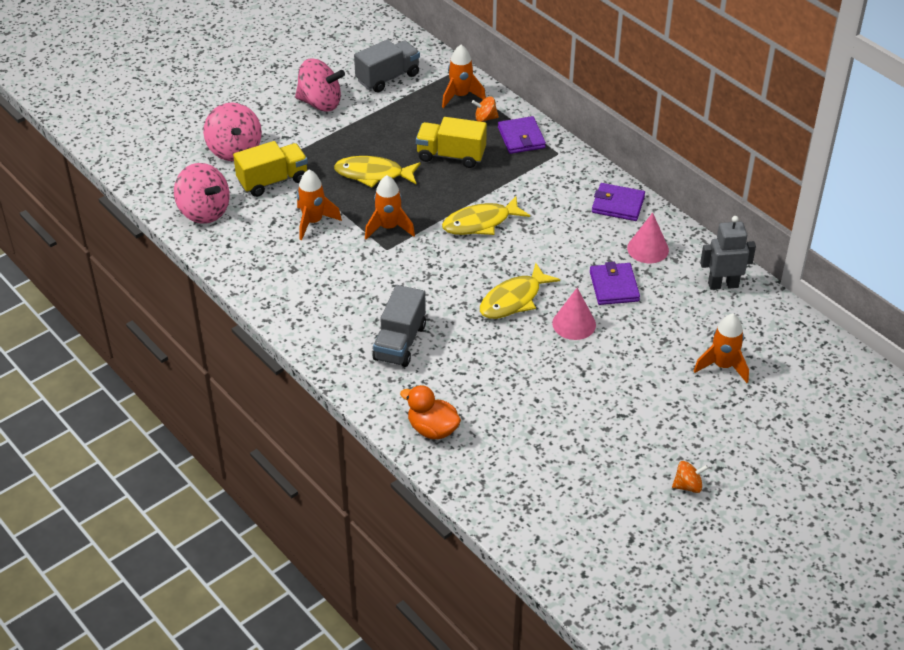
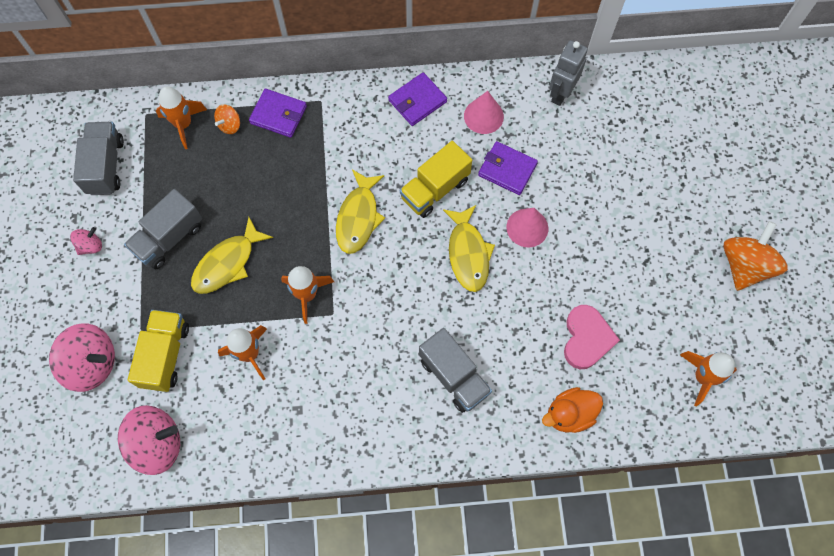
camera: 55 degrees left, 25 degrees up
(320, 103) = (90, 246): pink spinning top -> pink spinning top, size x0.50
(363, 136) = (169, 238): none -> grey truck
(451, 155) = (255, 184): yellow truck -> yellow truck (435, 189)
(510, 409) = (586, 338): none -> pink heart
(688, 486) = (744, 265): orange spinning top -> orange spinning top, size x1.99
(723, 366) = (643, 155): orange rocket -> orange rocket (702, 377)

